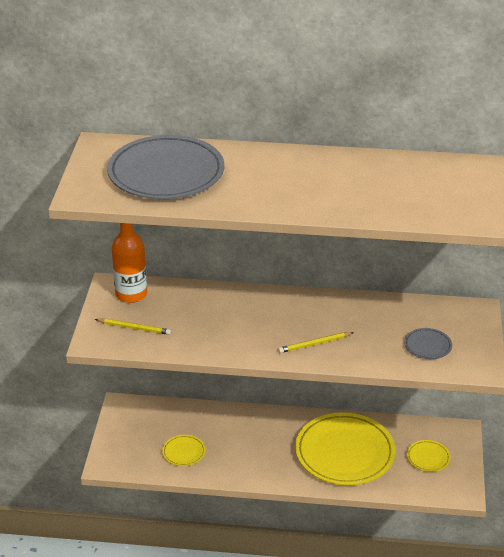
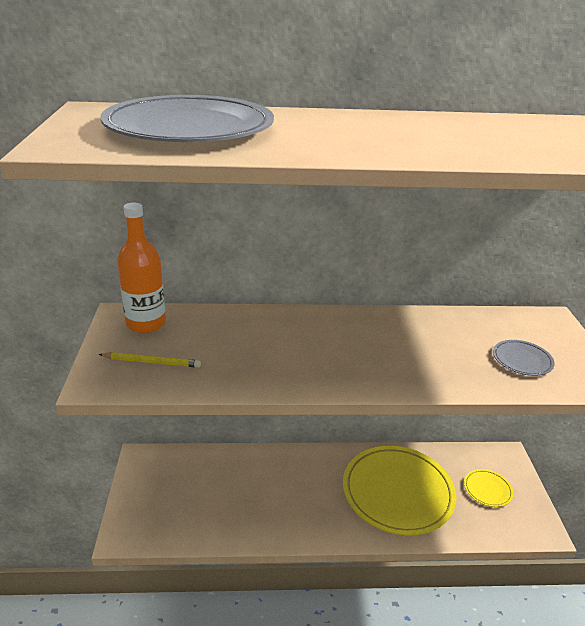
camera: 10 degrees left, 5 degrees down
(184, 452) = (217, 509): yellow plate -> none
(314, 344) = (387, 367): yellow pencil -> none

